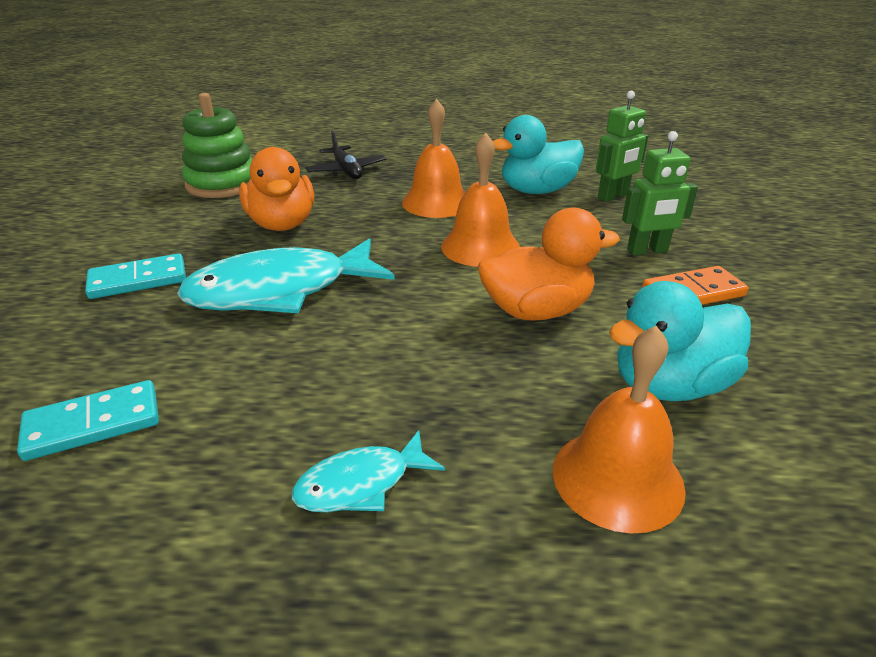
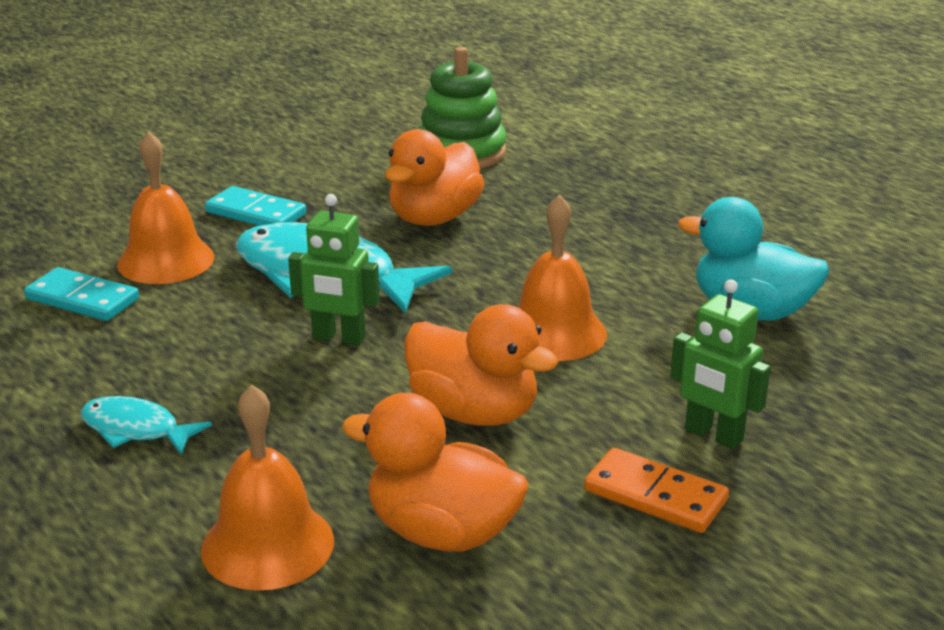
camera: 50 degrees right, 5 degrees down
(346, 171) = (597, 190): black plane -> none
(436, 202) = (612, 267): orange bell -> orange bell (166, 260)
(613, 196) = (829, 364): green robot -> green robot (338, 338)
(669, 385) = (442, 532): turquoise duck -> orange duck

